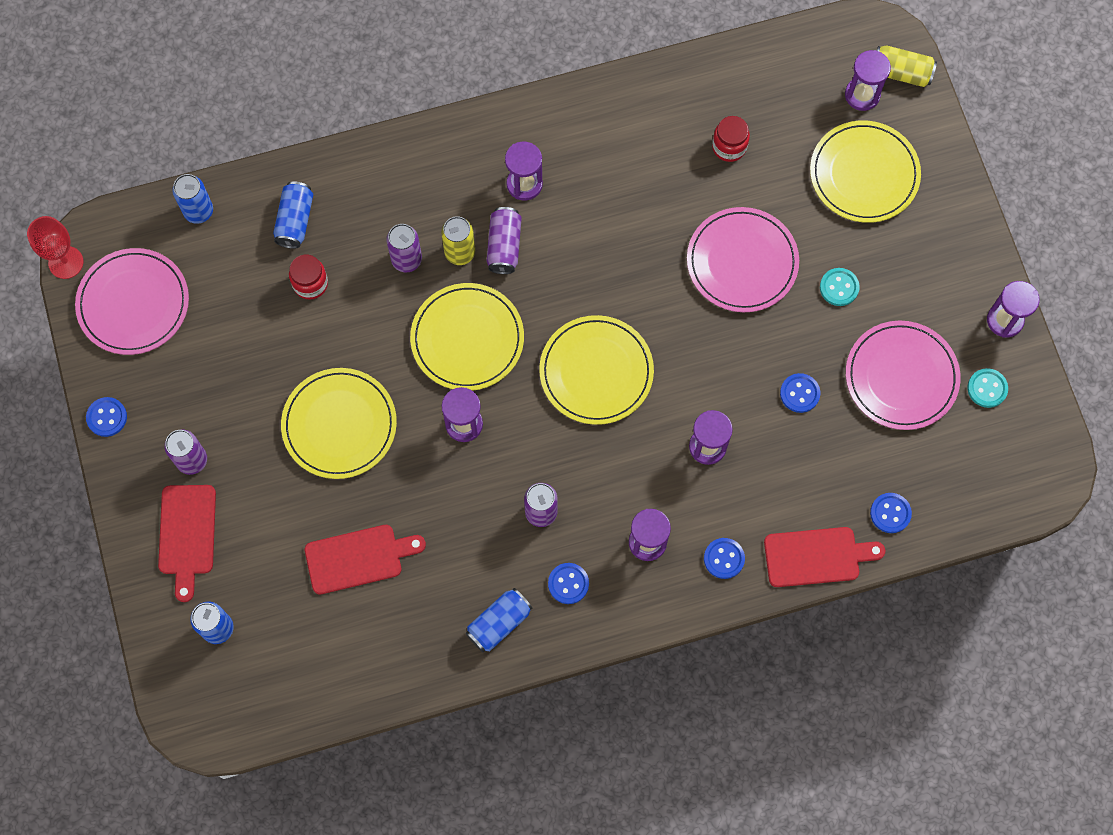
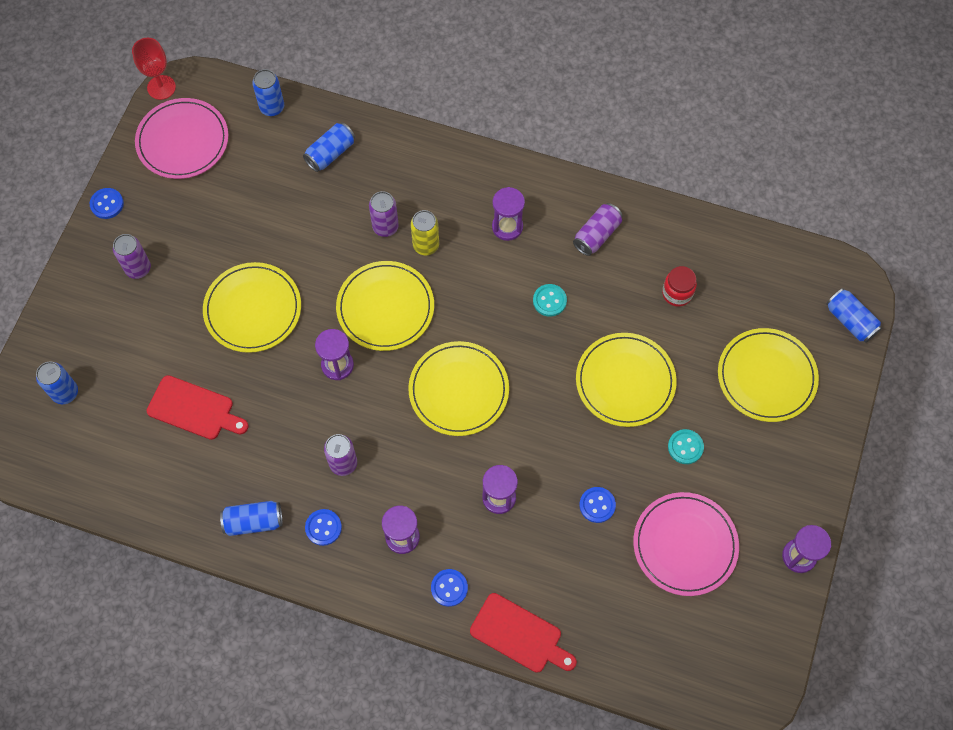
camera: 35 degrees right, 5 degrees down
(187, 535) = (95, 316): red cutting board -> none
(310, 284) = (308, 201): red jar -> none
(504, 246) = (460, 260): purple can -> purple can (597, 235)
(742, 262) = (625, 381): pink plate -> yellow plate
(862, 95) = (807, 318): purple hourglass -> none
(890, 513) = (600, 641): blue button -> none
(901, 73) = (850, 321): yellow can -> blue can
(987, 388) = (746, 598): turquoise button -> turquoise button (549, 301)

